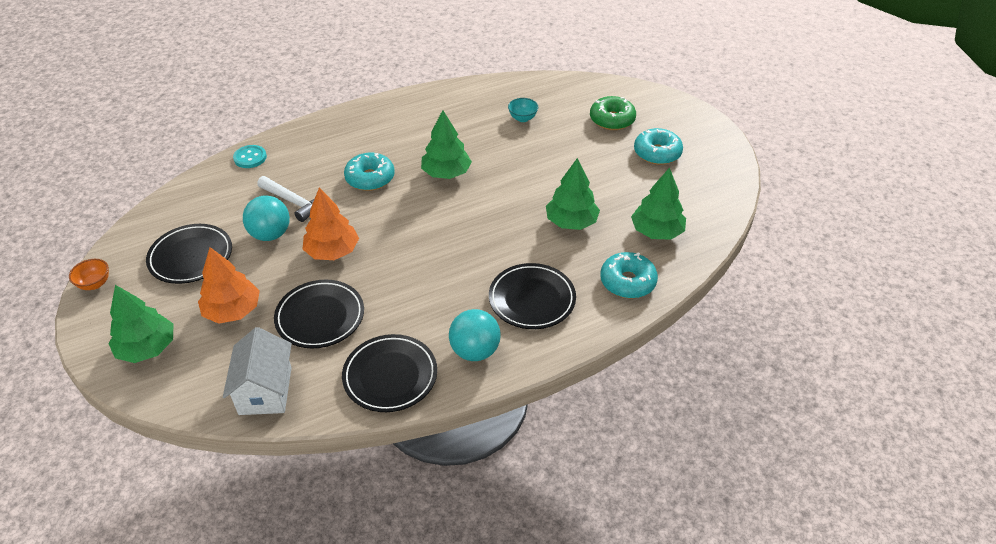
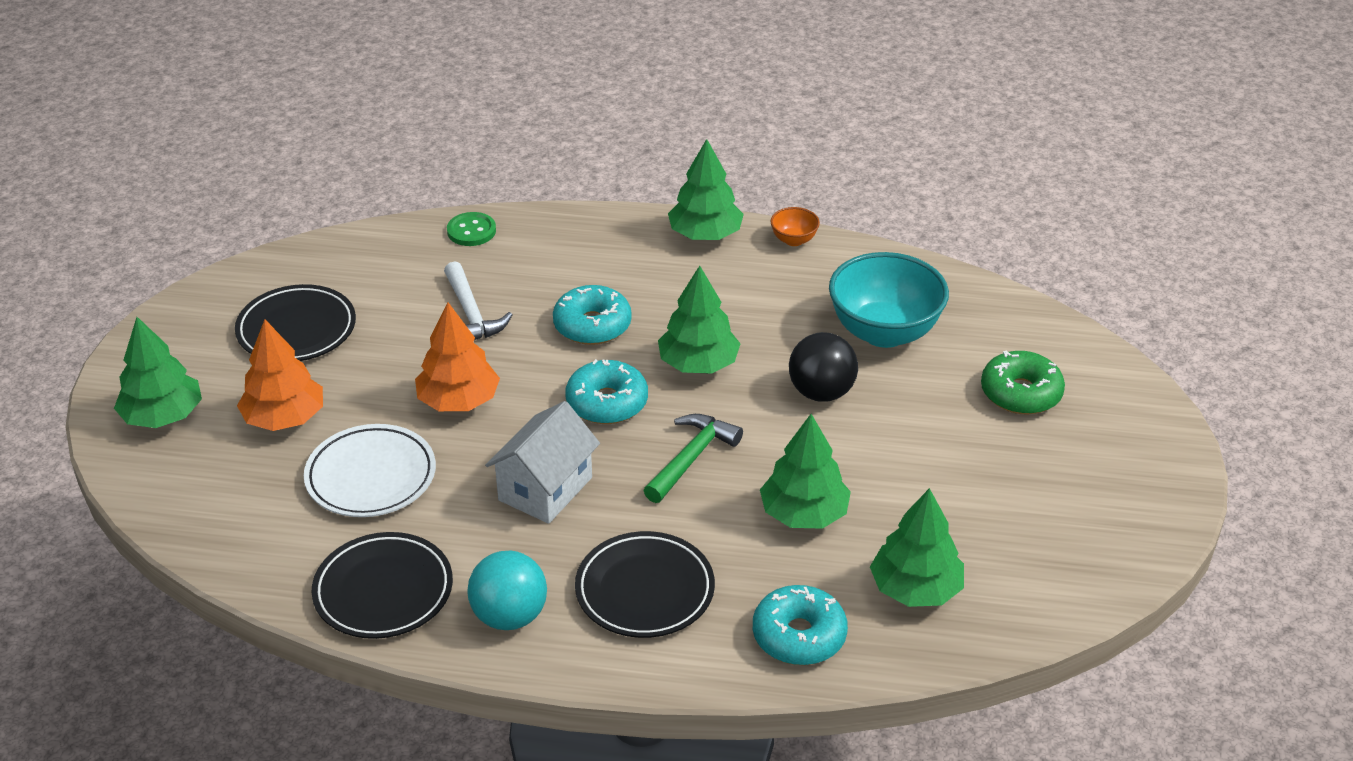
camera: 35 degrees right, 5 degrees down
(95, 284) = (173, 313): orange bowl -> orange bowl (794, 240)
(250, 158) = (471, 231): turquoise button -> green button
(265, 390) = (237, 531): white house -> white house (545, 489)
(270, 234) = (407, 344): turquoise ball -> none
(320, 317) = (371, 476): black plate -> white plate
(386, 108) = (705, 234): none -> green tree
(489, 221) = (691, 458): none -> green hammer
(521, 160) = (821, 392): none -> black ball
(522, 118) = (884, 332): turquoise bowl -> turquoise bowl, size x2.26
(657, 153) = (1040, 476): turquoise donut -> turquoise donut (607, 403)

